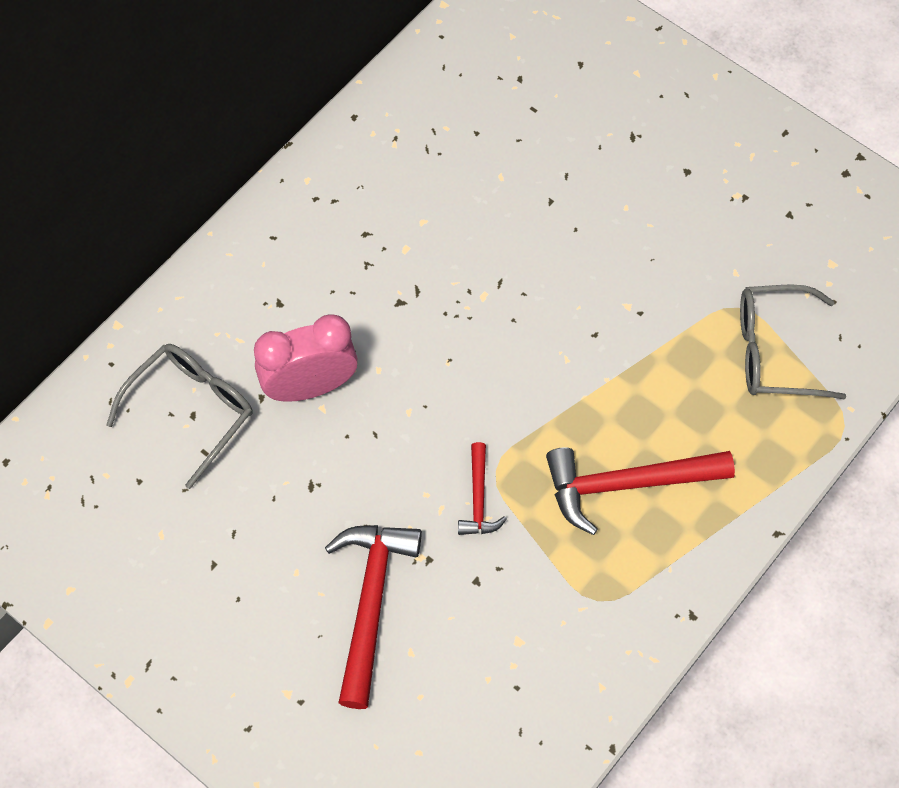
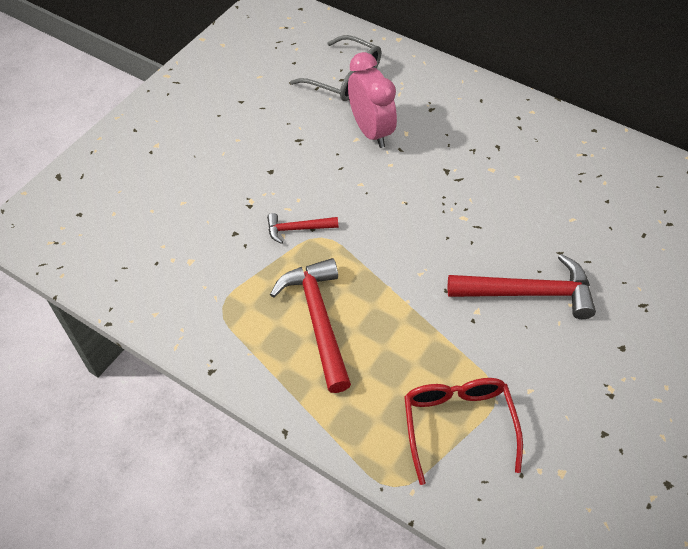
camera: 85 degrees right, 10 degrees down
(371, 602) = (217, 178): red hammer -> red hammer (529, 293)
(774, 351) = (458, 424): grey glasses -> red glasses

